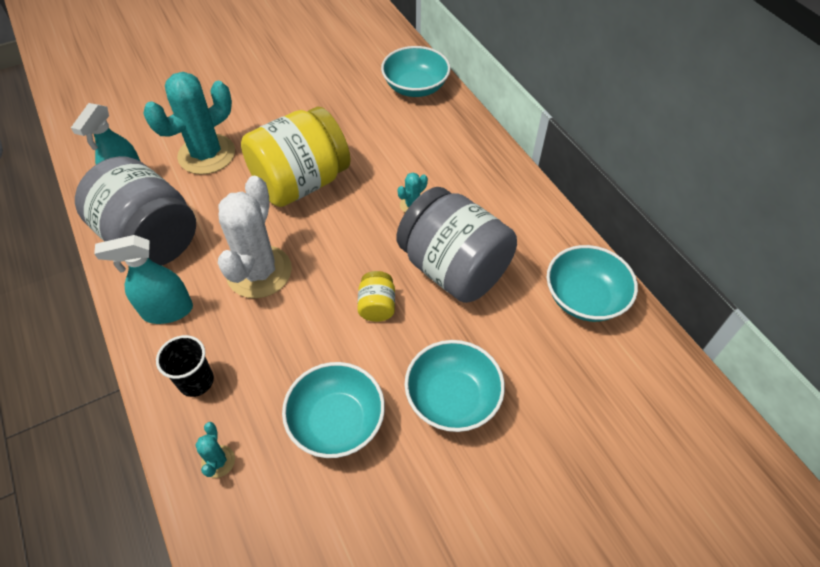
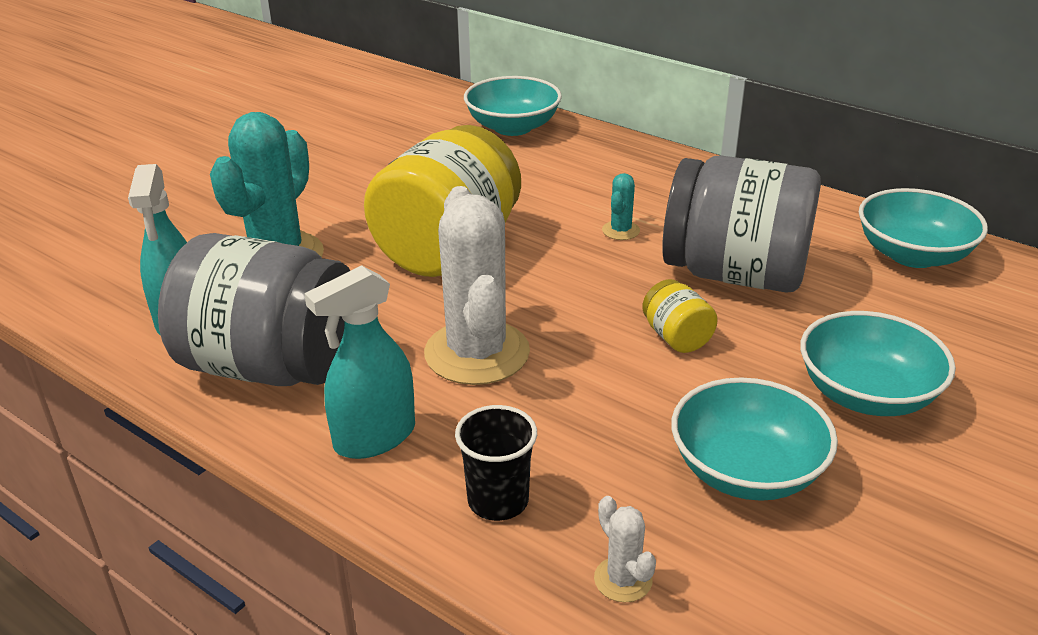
camera: 25 degrees left, 20 degrees down
(218, 461) = (623, 579): turquoise cactus -> white cactus

